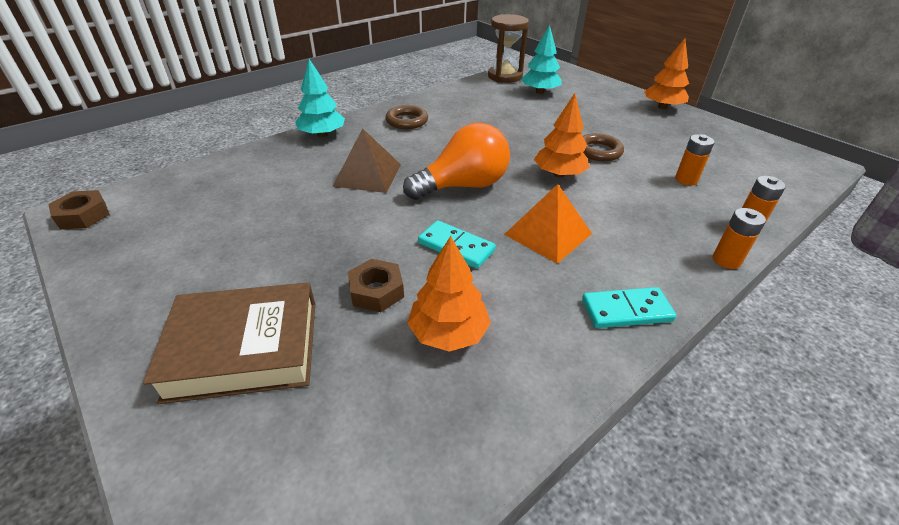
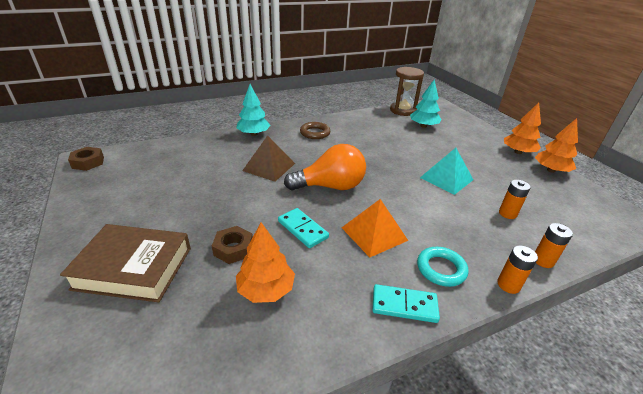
camera: 15 degrees right, 5 degrees down
(559, 174) = (406, 190): orange tree -> orange tree (550, 170)
(598, 151) = (446, 178): brown ring -> turquoise pyramid
(646, 259) = (441, 269): none -> turquoise ring

